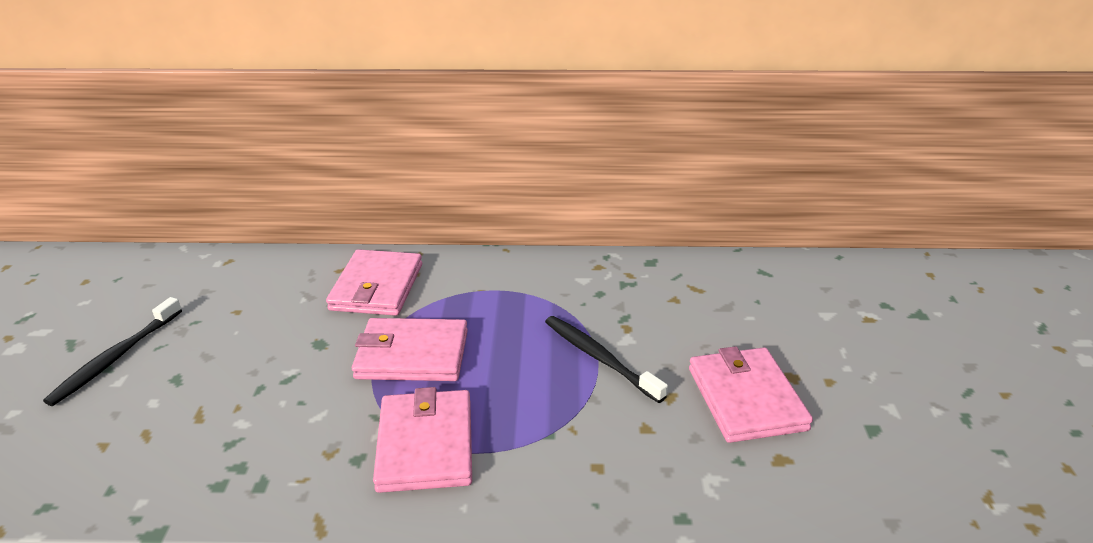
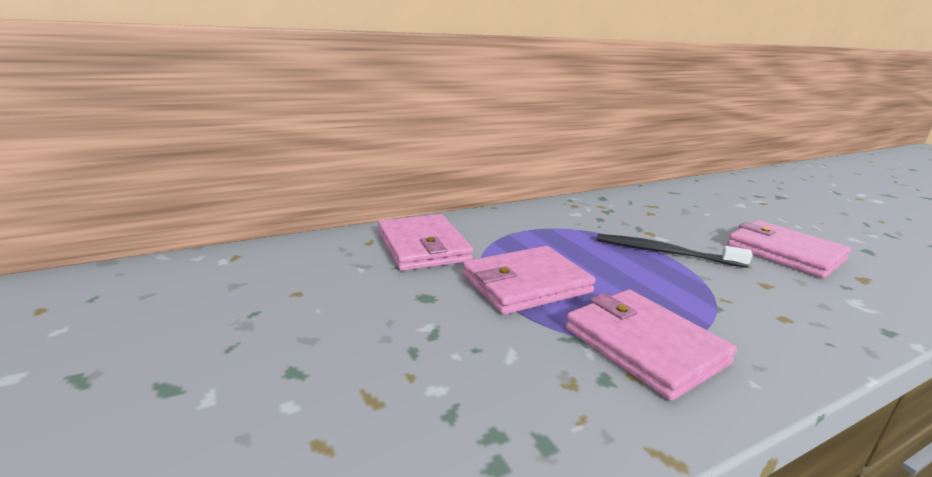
camera: 30 degrees left, 10 degrees down
(115, 358) = (175, 375): black toothbrush -> none

